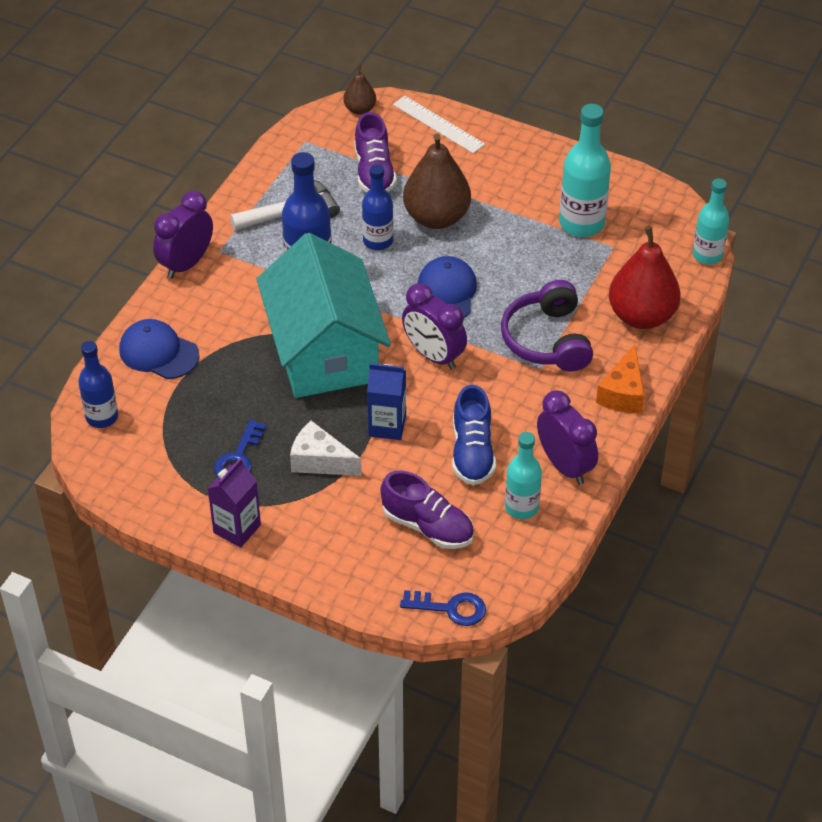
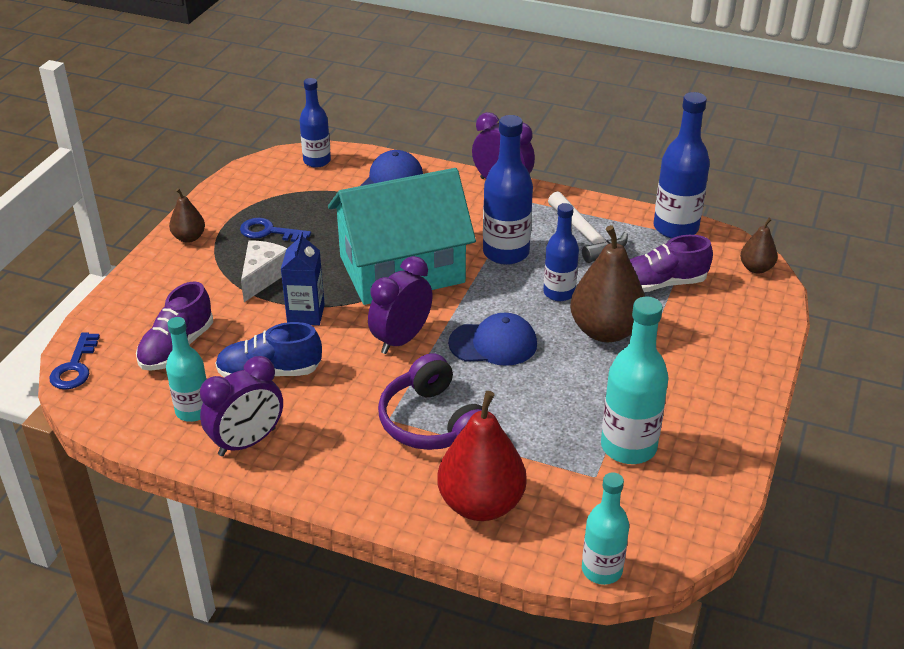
camera: 85 degrees right, 10 degrees down
(237, 529) = (189, 237): purple carton -> brown pear
(289, 149) = (675, 228): none -> blue bottle
(438, 124) = (756, 324): white ruler -> none
(547, 340) = (432, 422): purple headphones -> purple headphones turned 105 degrees counterclockwise
(623, 393) = (354, 488): orange cheese -> none

